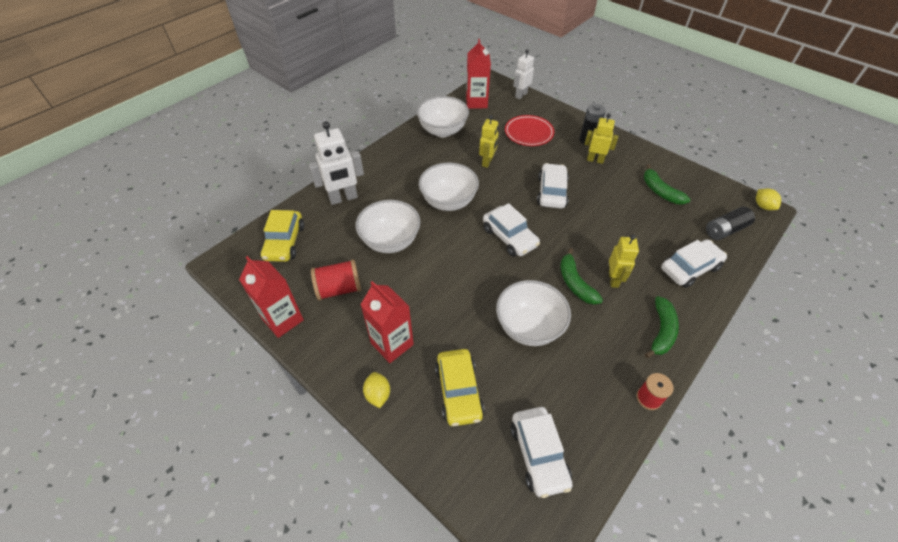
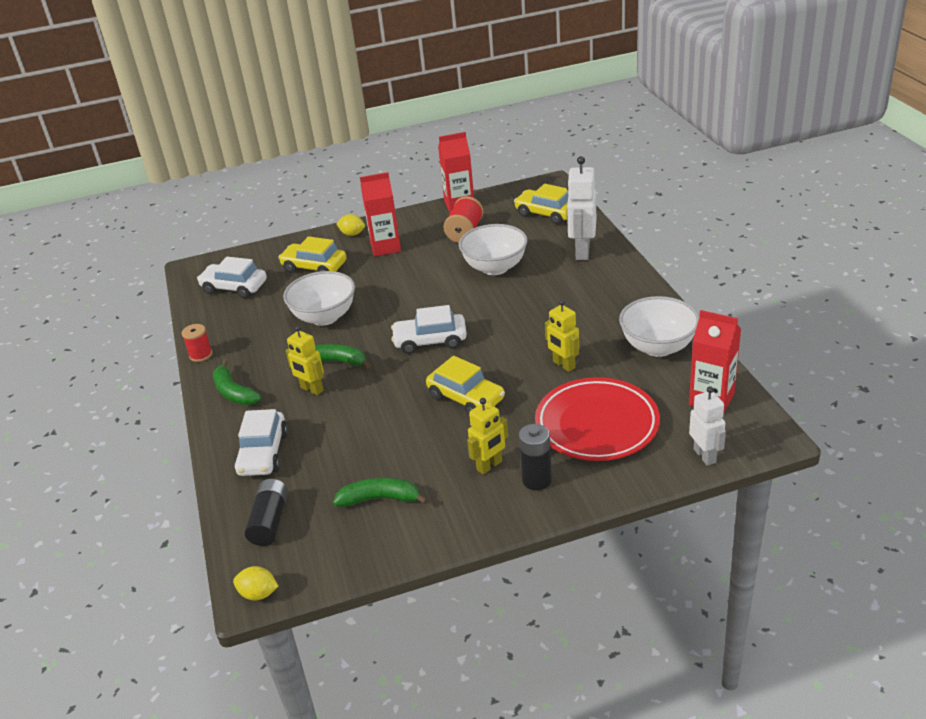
camera: 125 degrees right, 15 degrees down
(448, 202) = (518, 316): white bowl -> none
(528, 133) = (597, 424): red plate -> red plate, size x1.51
(551, 192) = (466, 398): white car -> yellow car

